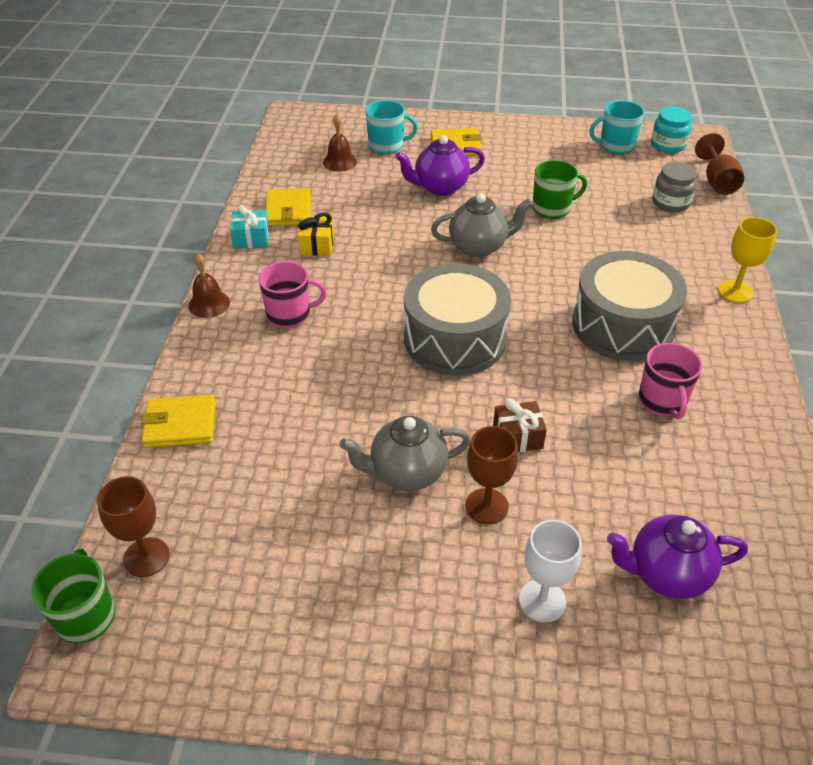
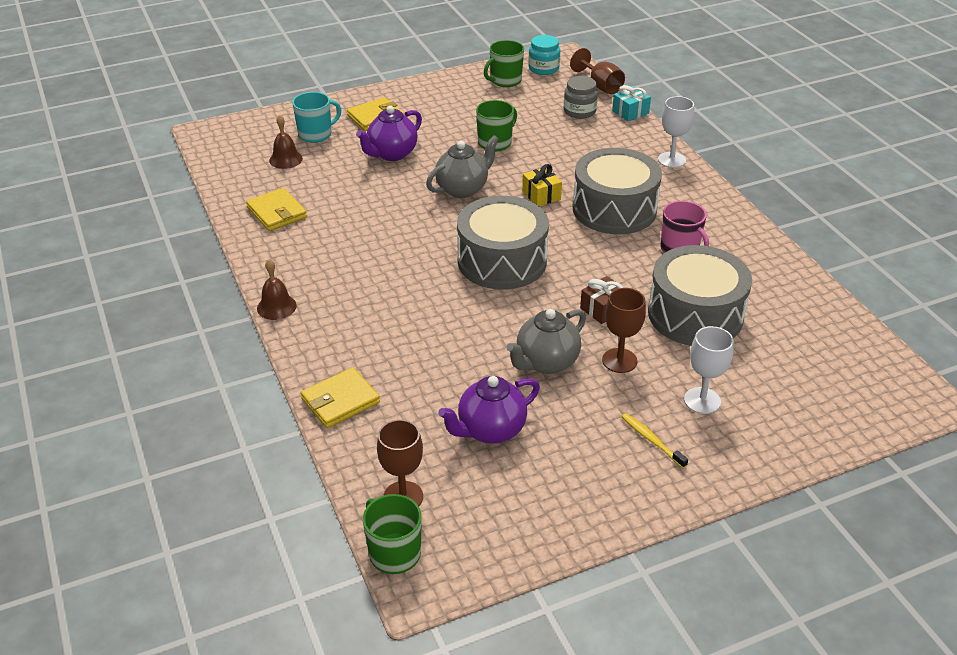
camera: 30 degrees left, 5 degrees down
(251, 239) = (264, 245): turquoise gift -> turquoise gift (630, 112)
(290, 315) = (355, 290): pink mug -> none
(317, 245) = (328, 231): yellow gift -> yellow gift (541, 195)
(445, 622) = (652, 440): none -> yellow toothbrush
(616, 146) = (505, 81): turquoise mug -> green mug
(618, 488) = (695, 314): none -> grey drum
(666, 574) = (764, 352): purple teapot -> purple teapot (490, 430)
(735, 291) = (671, 160): yellow goblet -> white goblet

